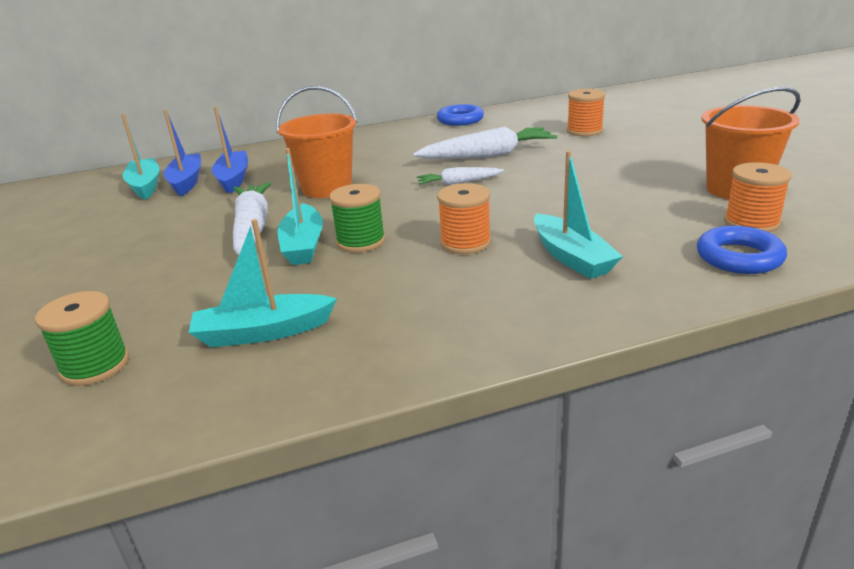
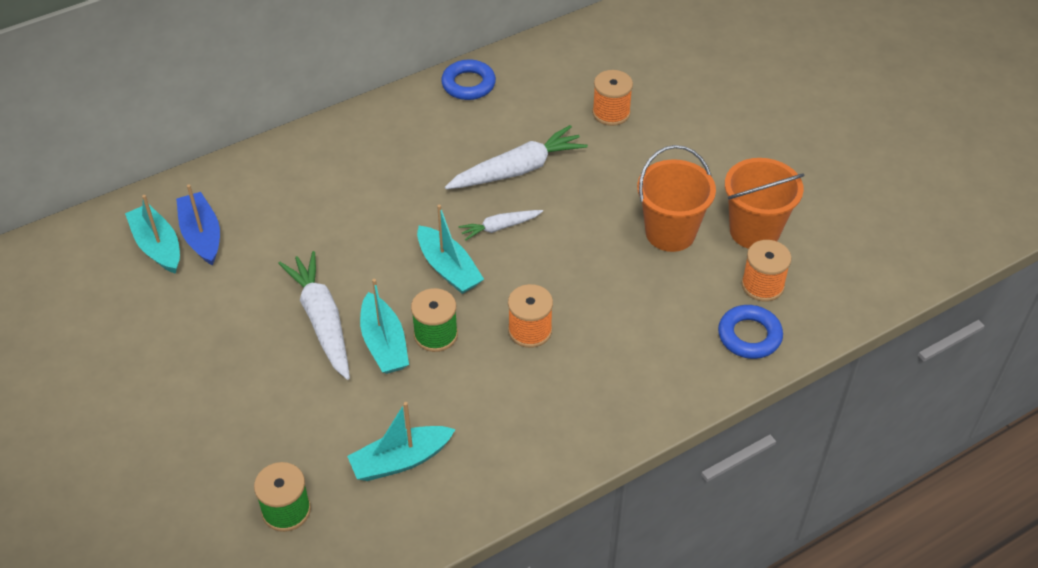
camera: 15 degrees left, 20 degrees up
(233, 179) = (254, 228): blue boat -> none
(327, 188) = (367, 243): orange bucket -> orange bucket (670, 233)
(571, 257) = (621, 345): turquoise boat -> turquoise boat (448, 269)

